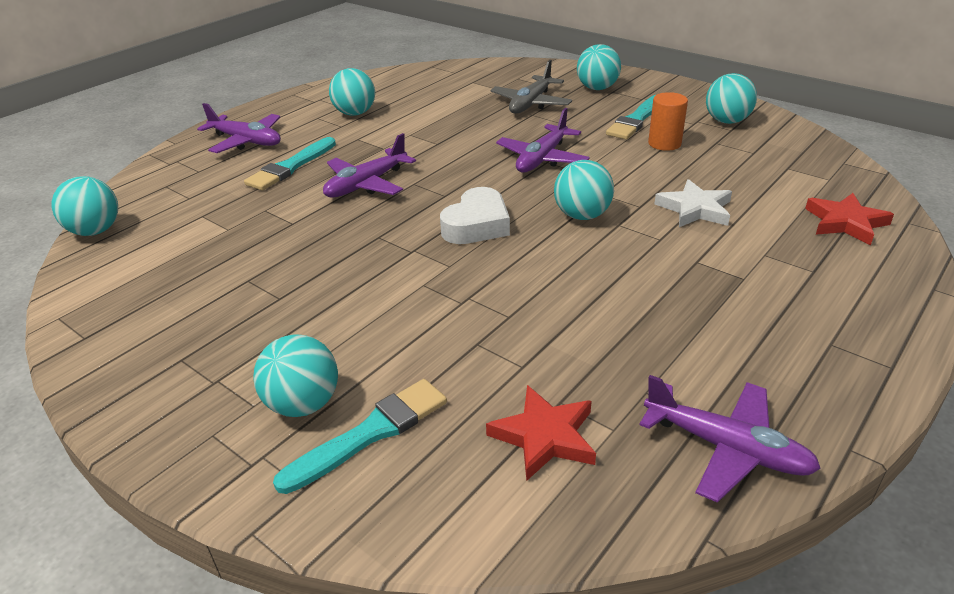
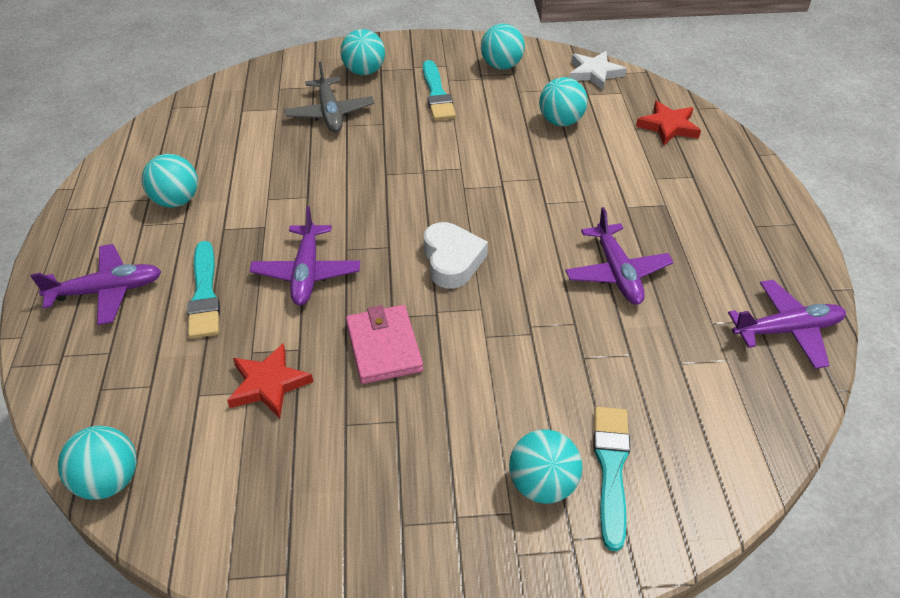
camera: 45 degrees left, 10 degrees up
(343, 251) = (384, 347): none -> pink wallet
(542, 159) = (416, 169): purple plane -> purple plane (617, 273)
(545, 436) = (702, 392): red star -> red star (269, 384)
(582, 215) = (513, 208): turquoise ball -> turquoise ball (560, 121)
(664, 143) = (485, 109): orange cylinder -> none
(695, 209) = (575, 162): white star -> white star (594, 73)

